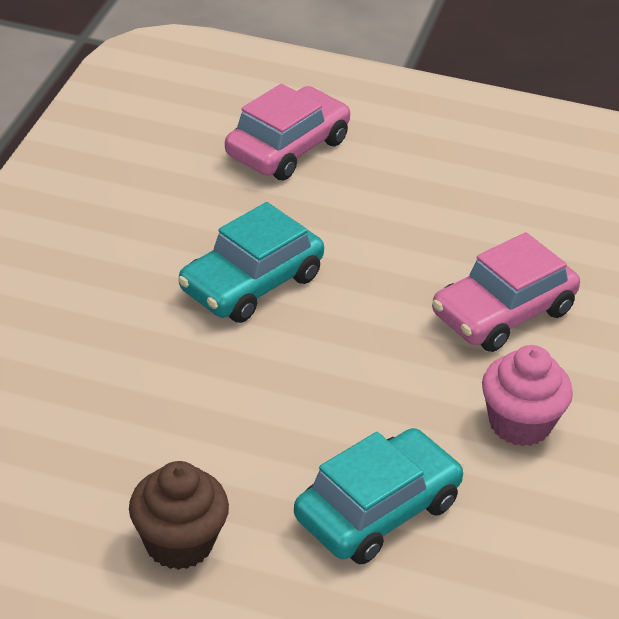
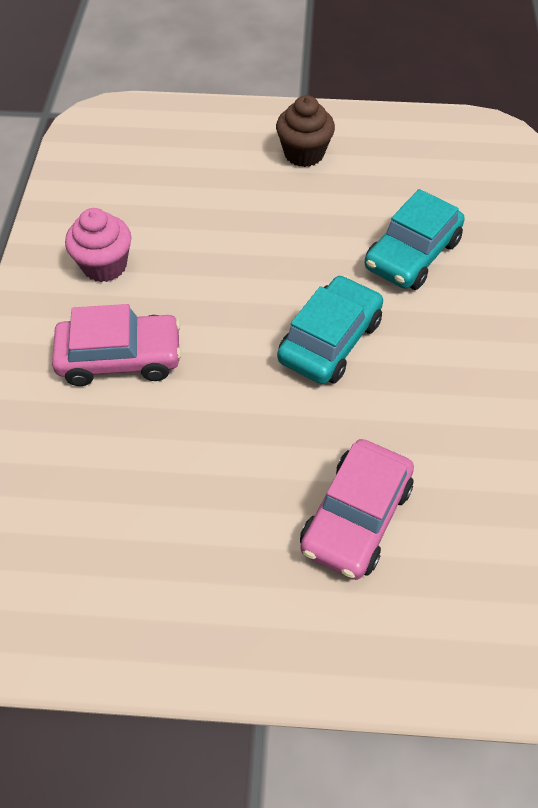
camera: 170 degrees right, 15 degrees up
(377, 511) = (193, 191): turquoise car -> turquoise car (411, 254)
(502, 313) = (120, 358): pink car -> pink car turned 45 degrees clockwise

